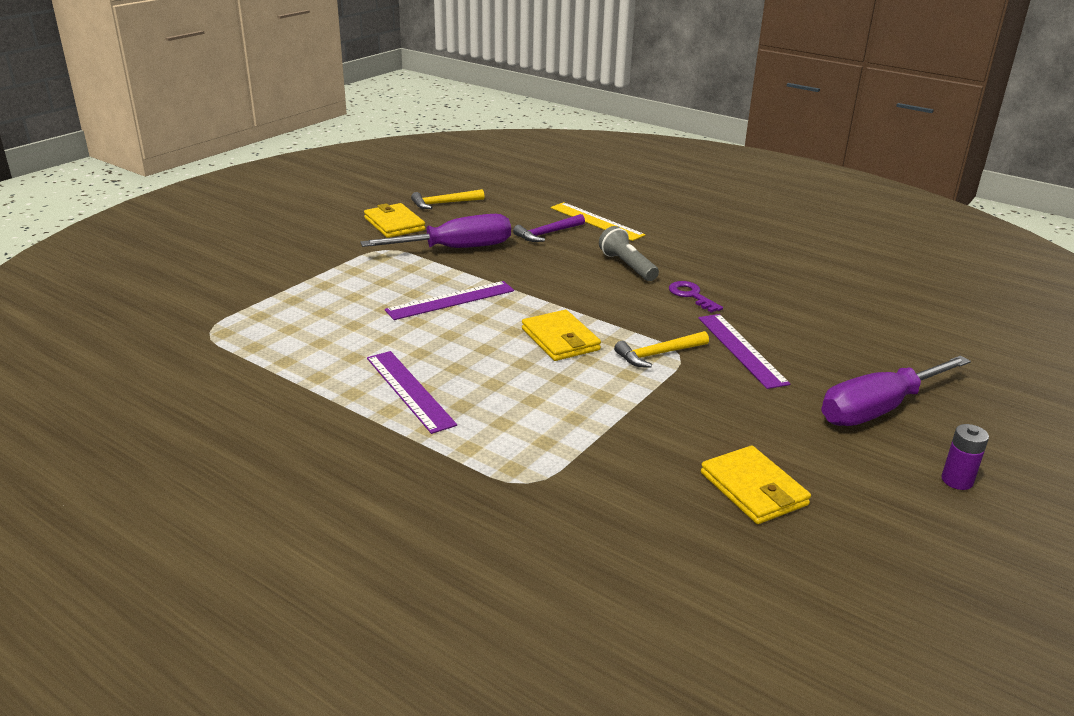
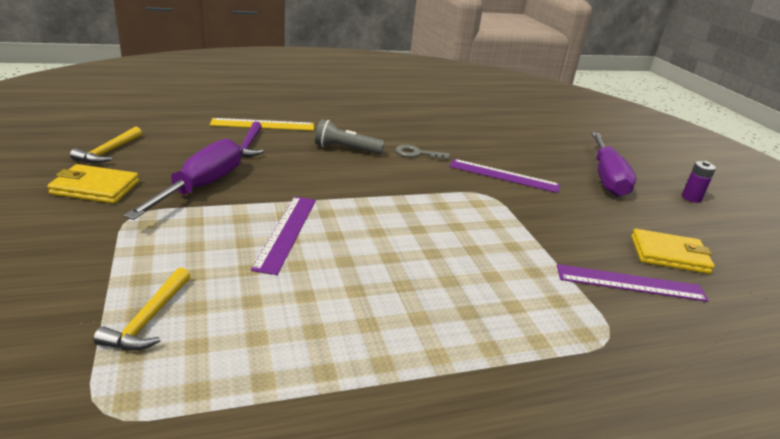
camera: 55 degrees left, 0 degrees up
(409, 390) = (414, 327): purple ruler -> purple ruler (630, 283)
(560, 339) = (416, 221): yellow wallet -> none
(658, 354) = (479, 201): yellow hammer -> yellow hammer (148, 319)
(691, 295) = (417, 153): purple key -> grey key

